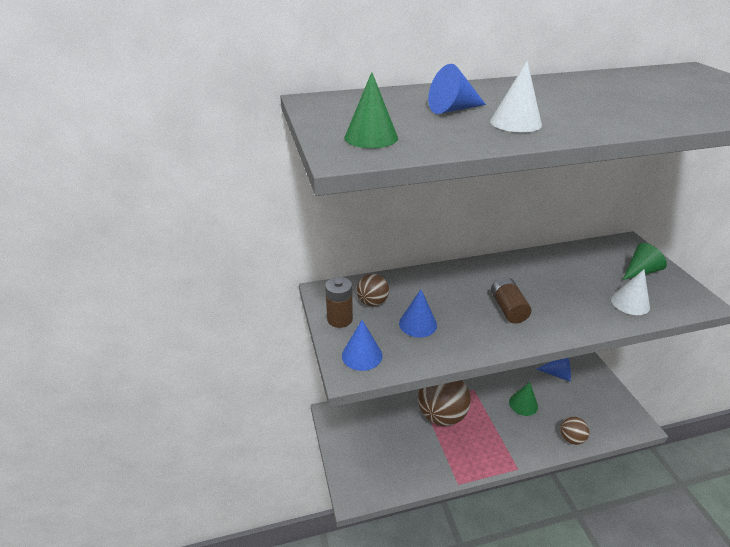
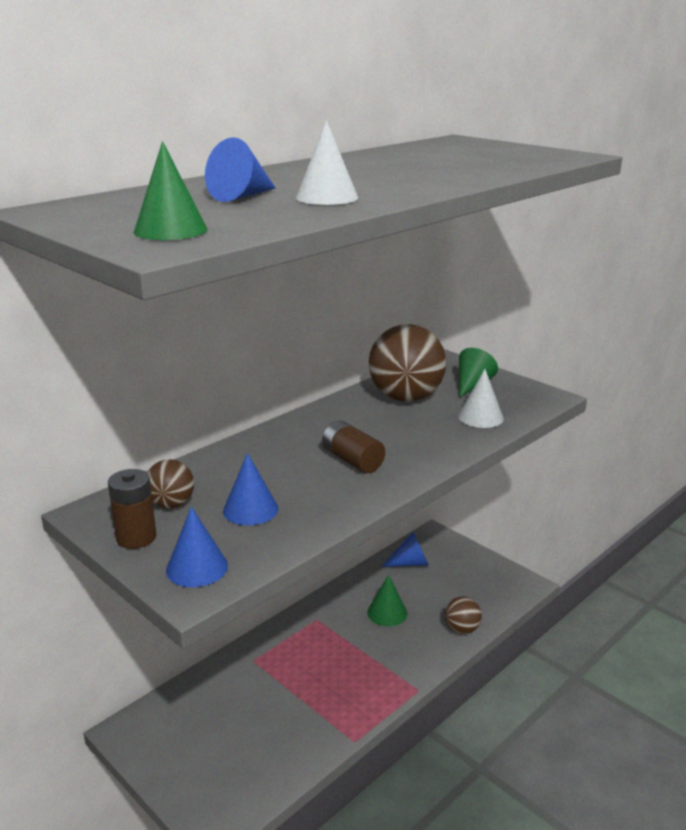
camera: 30 degrees left, 10 degrees down
(441, 415) = (290, 667): brown ball -> brown ball (406, 398)

